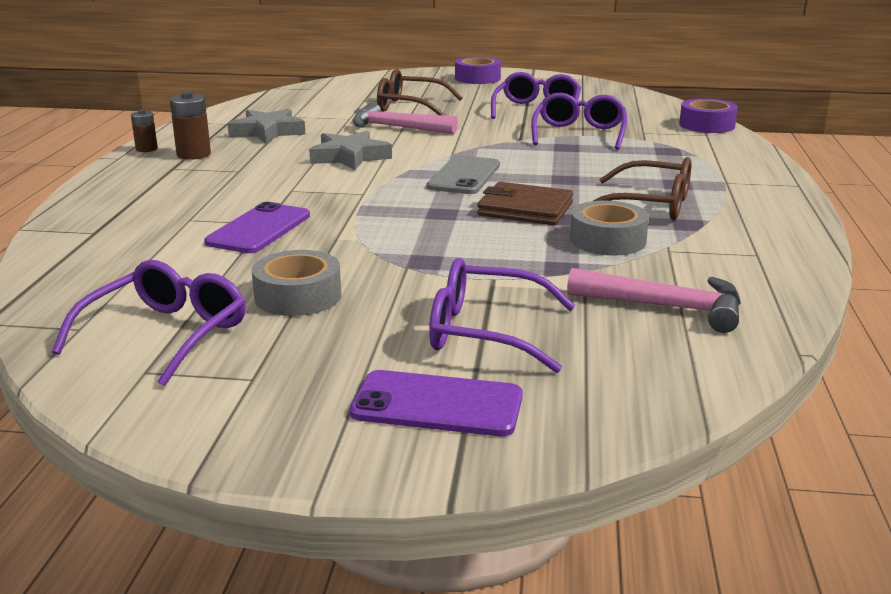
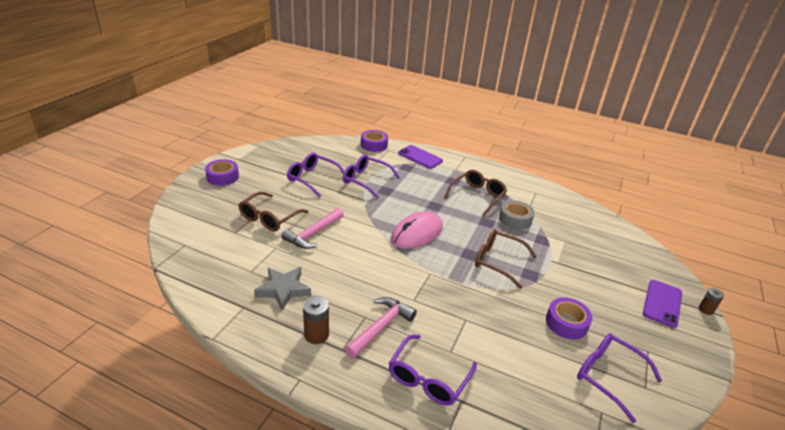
camera: 75 degrees left, 10 degrees up
(146, 149) = (286, 360): brown battery -> brown battery (705, 310)
(259, 229) = (475, 323): purple phone -> purple phone (420, 157)
(298, 296) = (566, 323): grey tape -> purple tape
(349, 157) = (362, 265): grey star -> none
(441, 234) = (498, 261): none -> brown glasses
(464, 176) = (417, 233): grey phone -> pink mouse
(485, 332) = (603, 276): purple glasses -> purple glasses (428, 378)
(525, 209) = (472, 229): brown wallet -> none
(666, 307) = (582, 228): pink hammer -> pink hammer (381, 327)

